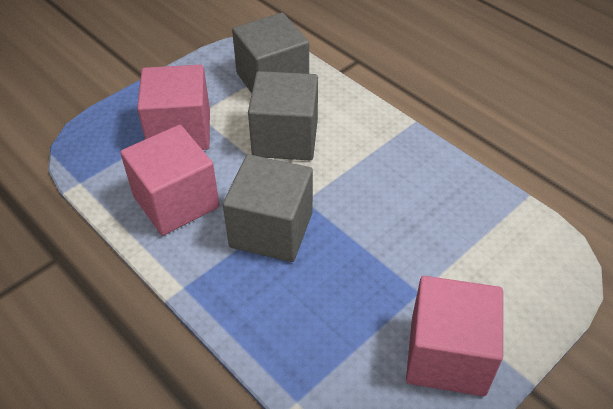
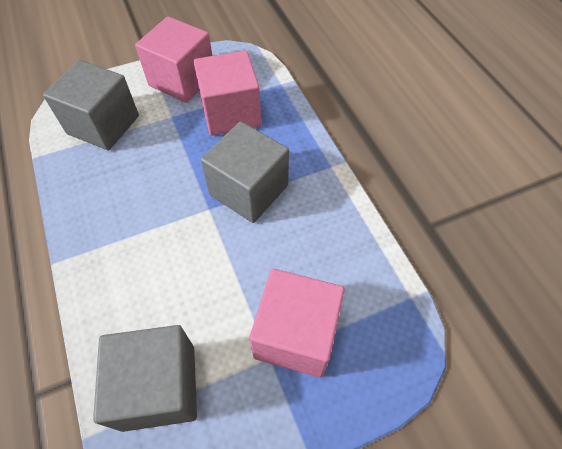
camera: 160 degrees left, 10 degrees up
(176, 201) = (320, 242): pink cube -> pink cube (231, 113)
(285, 138) = (190, 284): grey cube -> grey cube (103, 125)

